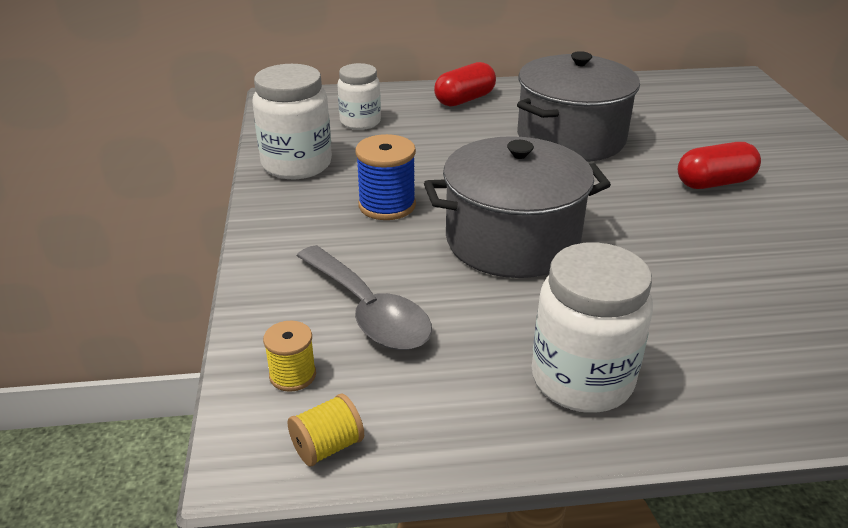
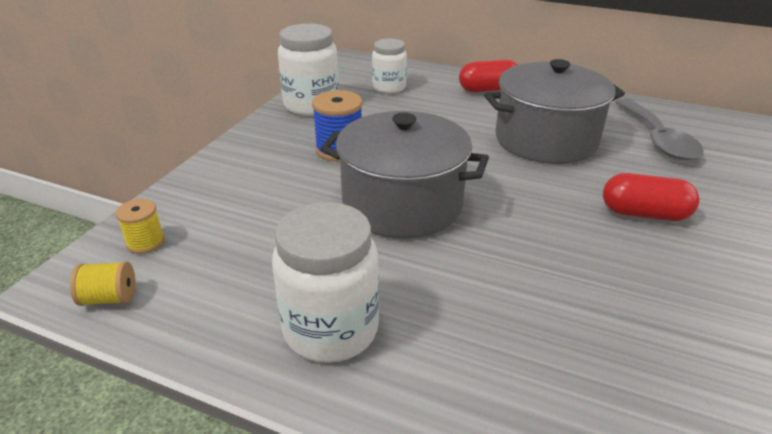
camera: 30 degrees right, 0 degrees up
(369, 312) = (240, 219): grey spoon -> grey spoon (657, 139)

